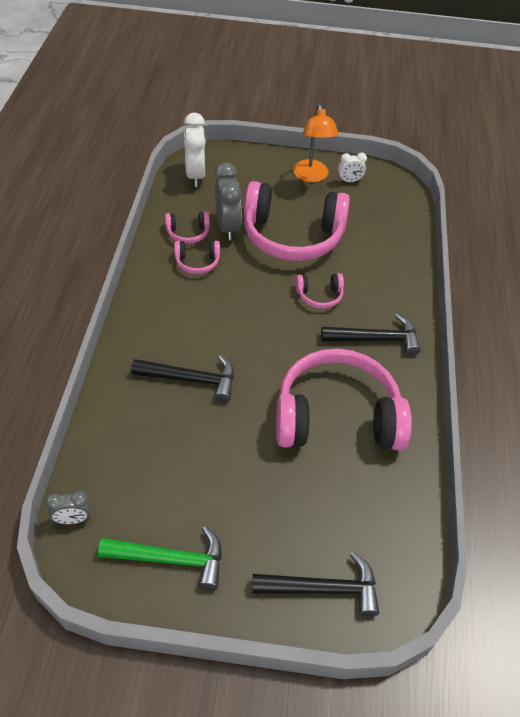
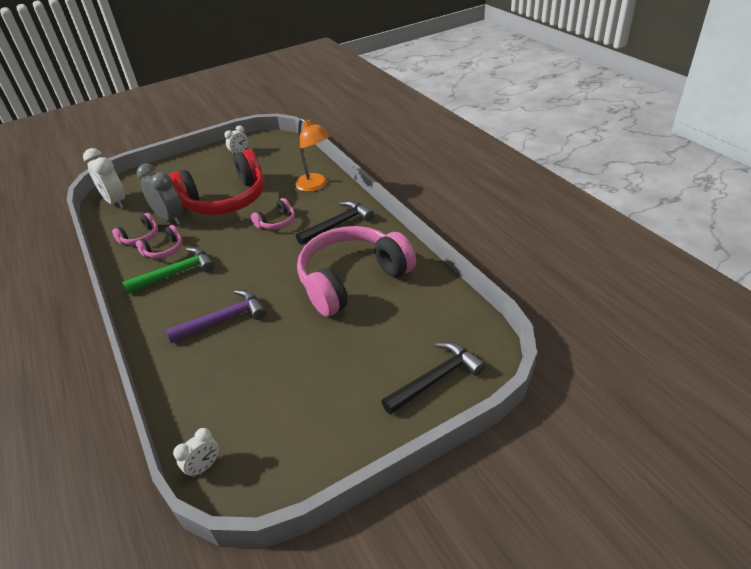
camera: 30 degrees left, 10 degrees down
(73, 519) = (204, 467): grey clock -> white clock
(170, 559) = (310, 437): green hammer -> green hammer (176, 273)
(191, 379) = (223, 320): black hammer -> purple hammer
(292, 236) = (225, 200): pink headphones -> red headphones
(311, 176) = (209, 162): orange lamp -> orange lamp (315, 185)

